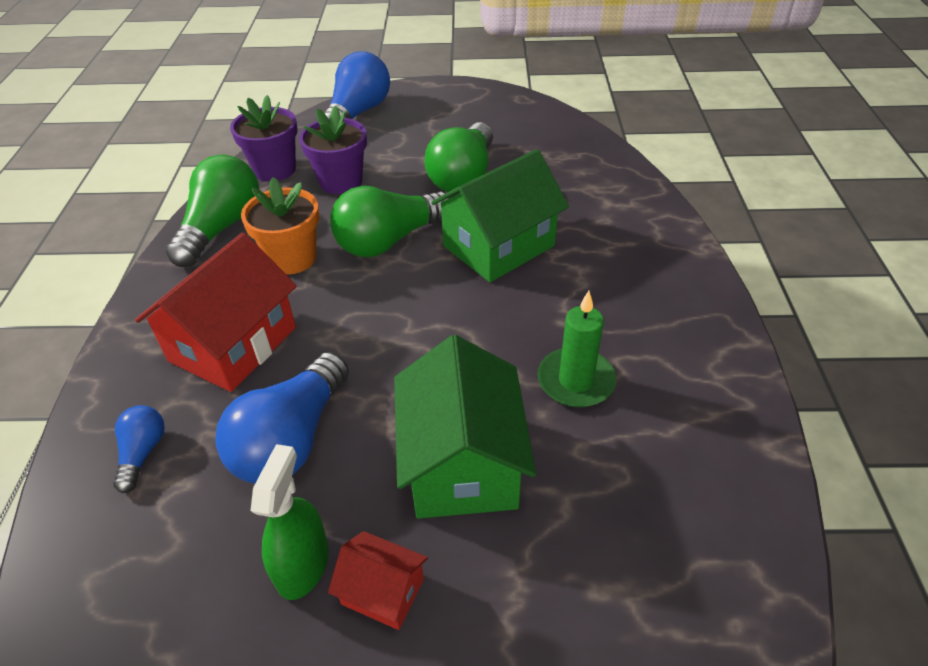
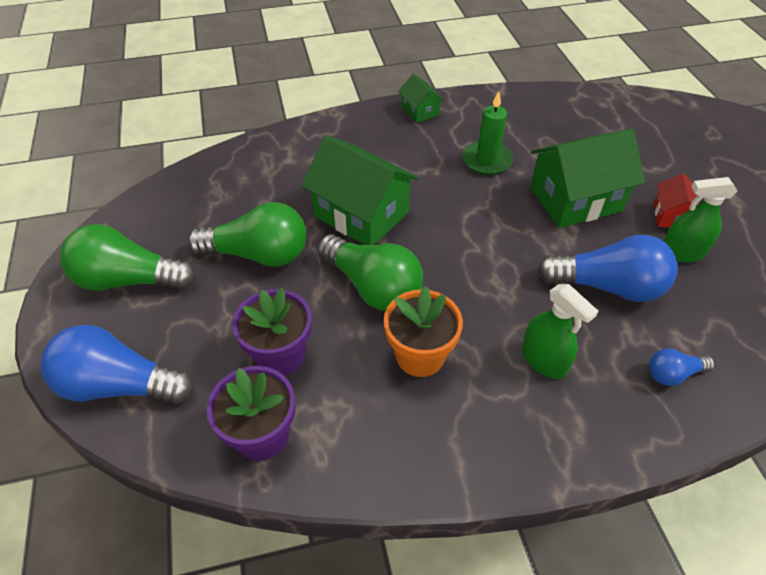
camera: 105 degrees left, 5 degrees up
(222, 228) = (389, 445): green light bulb -> green light bulb (129, 280)
(233, 344) = (543, 360): red house -> green spray bottle
(708, 331) = (419, 111): none -> green house

